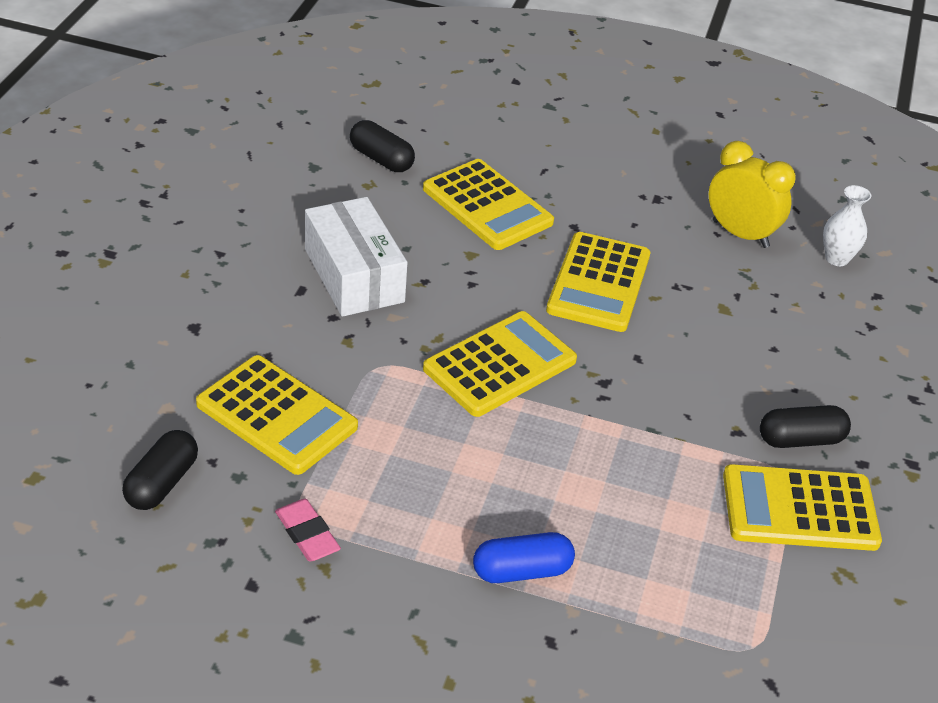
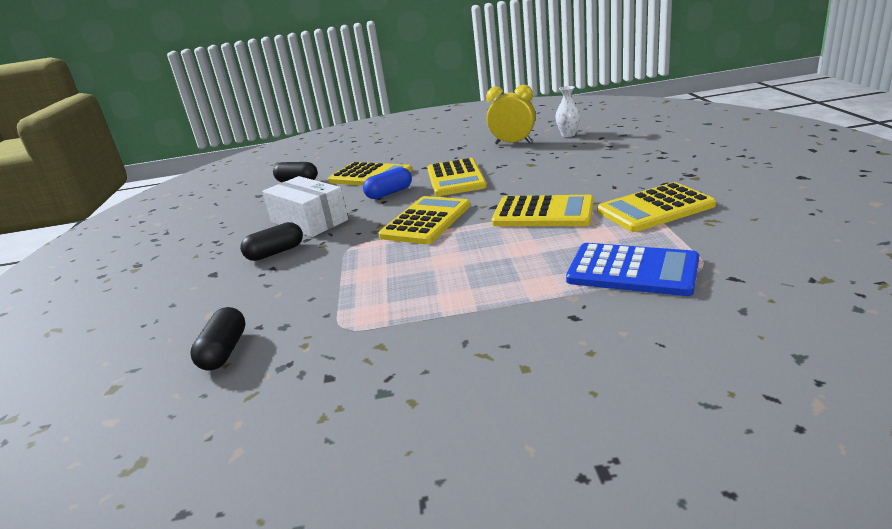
camera: 15 degrees left, 15 degrees down
(277, 415) = (294, 289): yellow calculator -> yellow calculator (543, 213)
(307, 534) = (354, 334): pink eraser -> none
(522, 571) = (521, 293): blue capsule -> blue capsule (389, 193)
(672, 606) = (632, 270): none -> blue calculator
(800, 440) = (623, 187): black capsule -> black capsule (275, 253)

